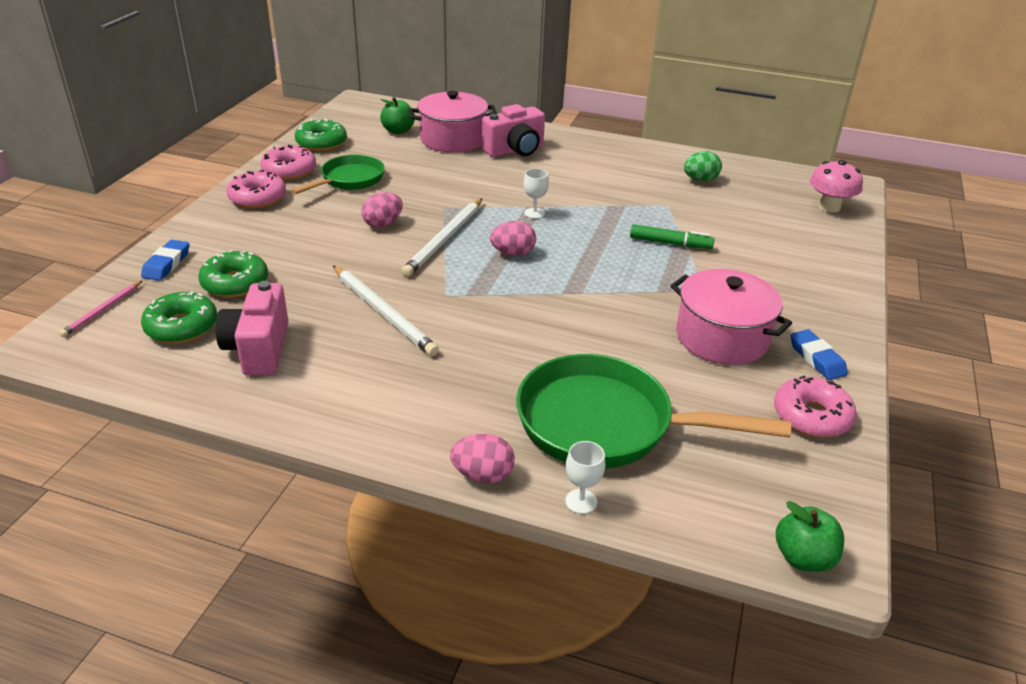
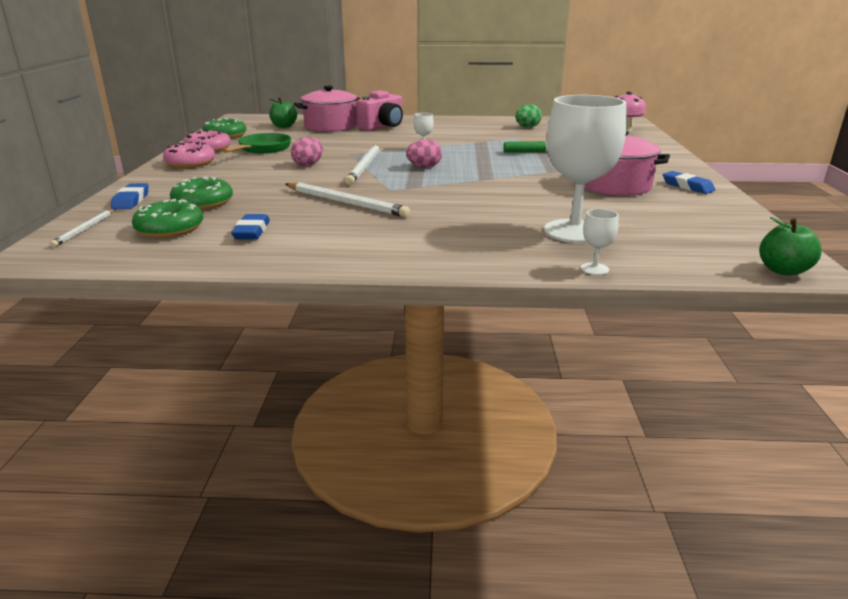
camera: 15 degrees left, 10 degrees down
(102, 310) = (85, 229): pink pencil -> white pencil
(259, 349) = (252, 232): pink camera -> blue eraser
(483, 475) = (504, 267): pink egg -> none
(606, 424) = (574, 231): green pan -> white goblet
(811, 416) = (712, 210): pink donut -> none

